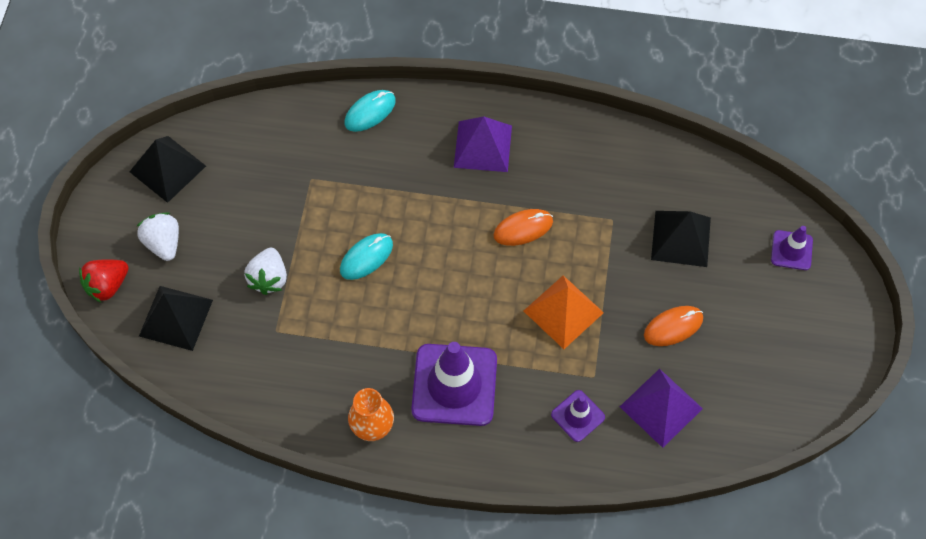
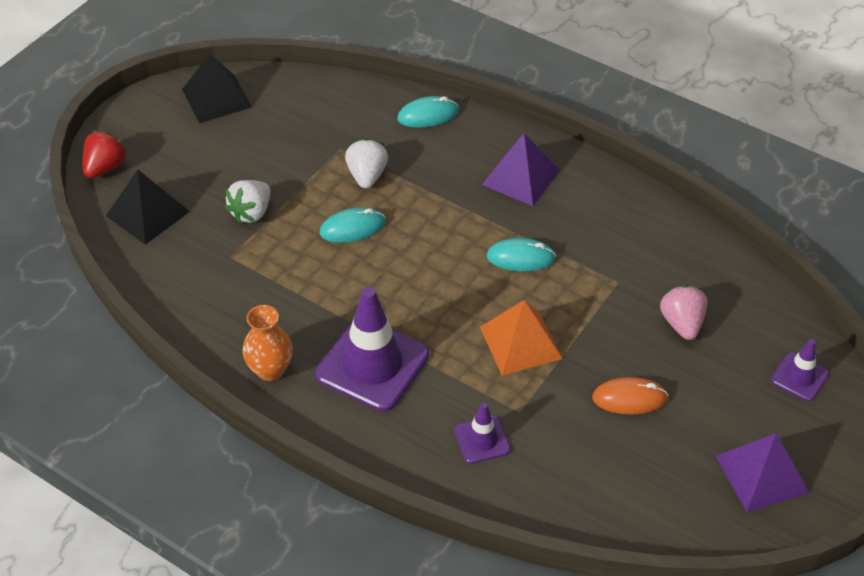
camera: 25 degrees right, 15 degrees down
(107, 285) = (105, 167): red strawberry -> red strawberry turned 135 degrees clockwise
(164, 243) = (175, 152): white strawberry -> white strawberry (367, 176)
(523, 228) = (521, 258): orange mouse -> turquoise mouse
(661, 407) = (575, 466): purple pyramid -> purple pyramid (762, 474)
(681, 238) = (681, 323): black pyramid -> pink strawberry

